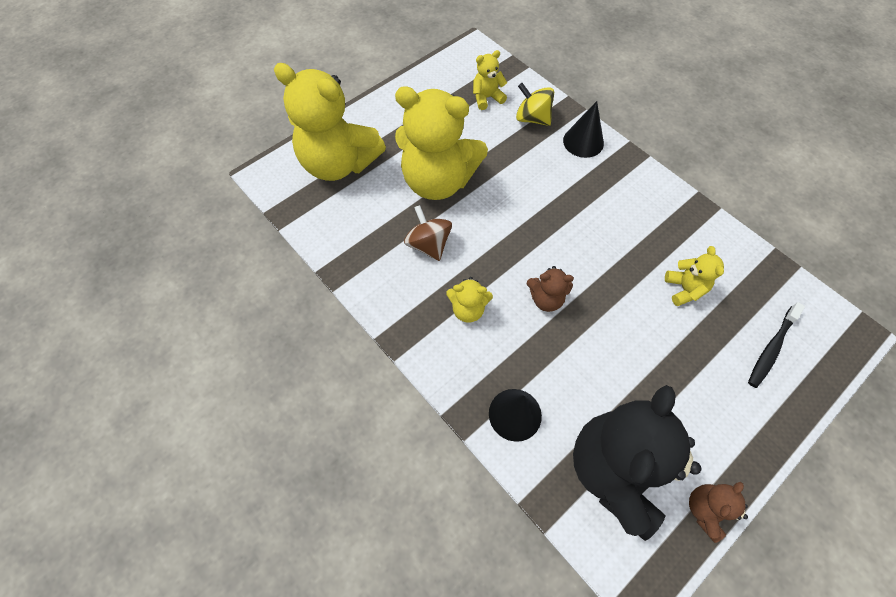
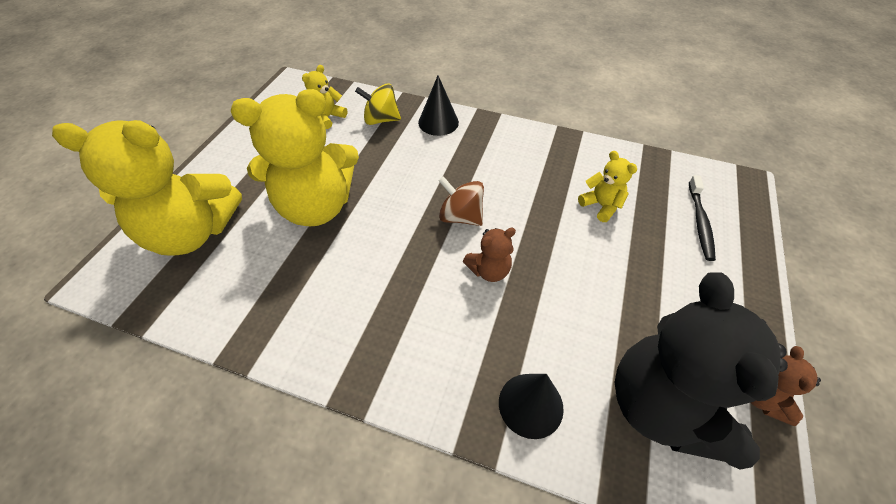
camera: 30 degrees left, 10 degrees down
(428, 244) = (338, 272): brown spinning top -> brown spinning top (460, 216)
(468, 309) = (417, 318): yellow teddy bear -> none

